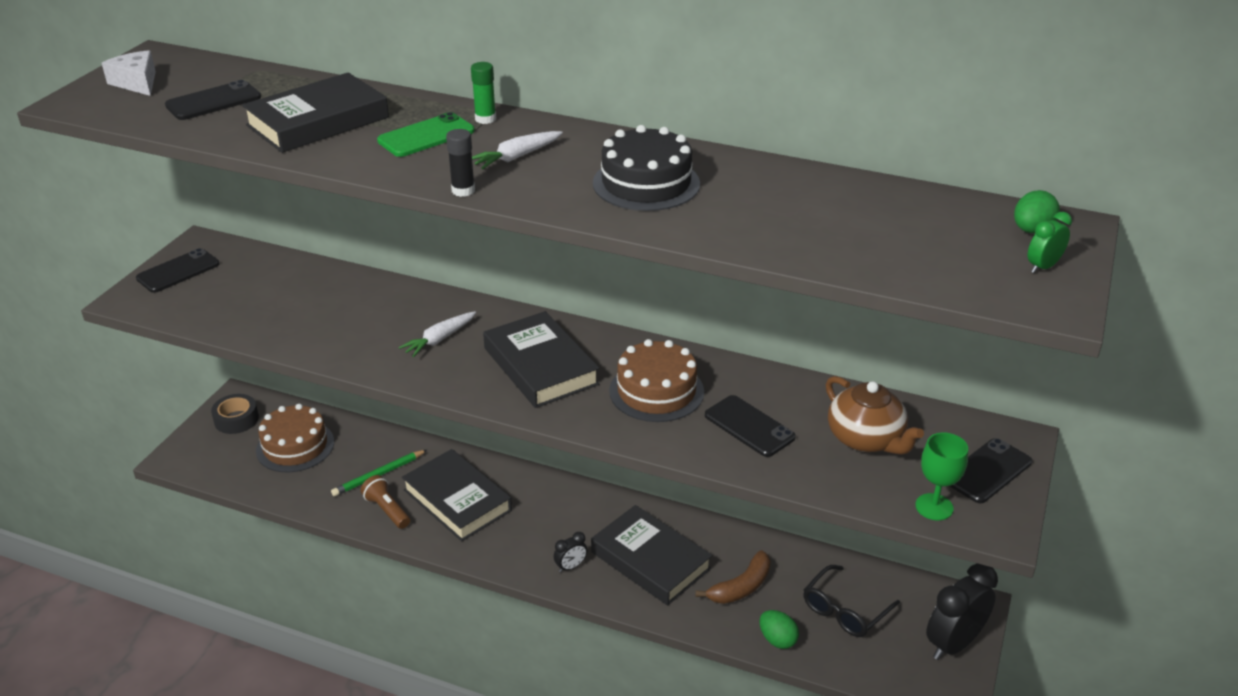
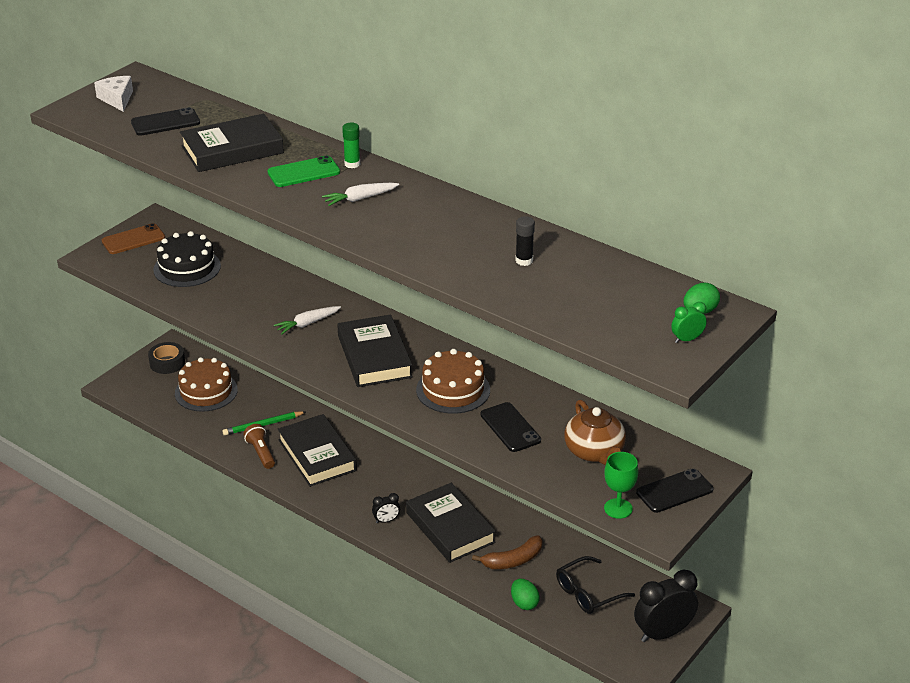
camera: 15 degrees right, 0 degrees up
(178, 271) = (133, 239): black phone -> brown phone
(463, 191) = (310, 220): black glue stick -> black glue stick (524, 261)
(646, 183) = (441, 233): black cake -> black cake (187, 268)

